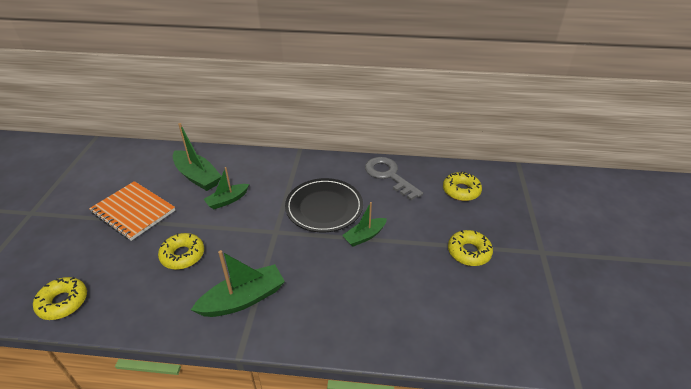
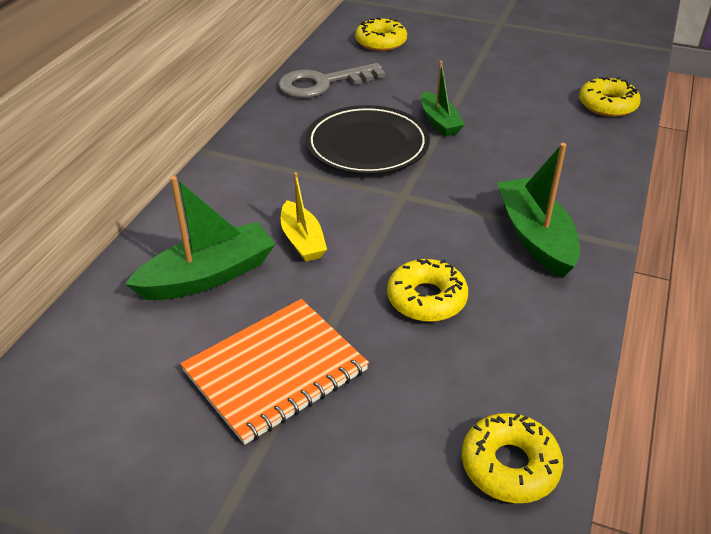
camera: 75 degrees left, 0 degrees up
(227, 200) = (302, 240): green boat -> yellow boat
(469, 252) = (489, 60): yellow donut -> yellow donut (607, 105)

